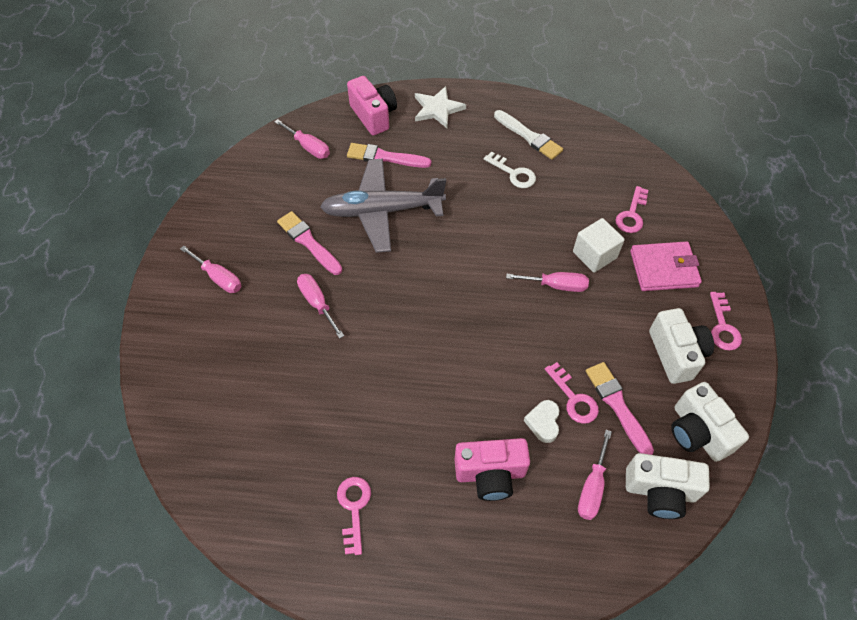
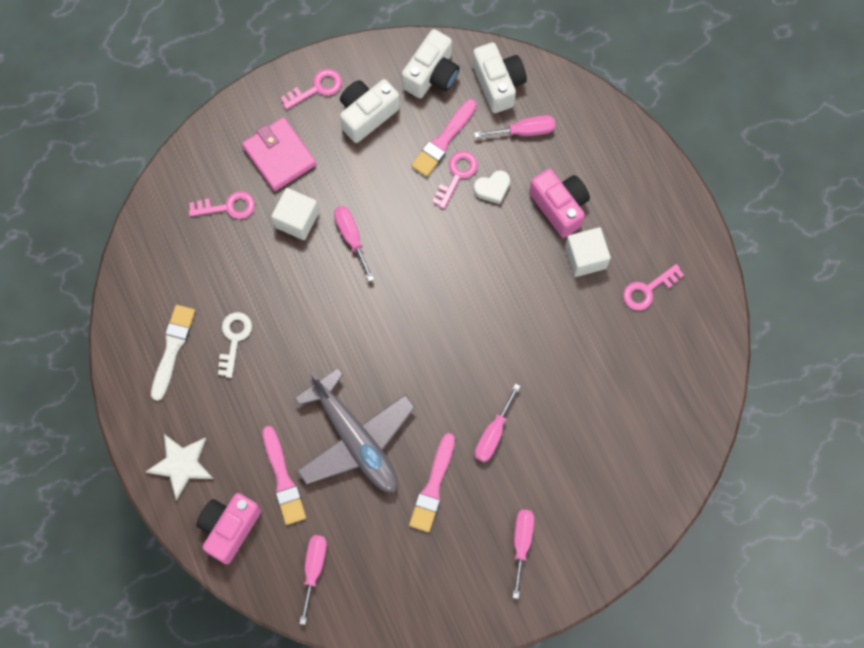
camera: 120 degrees left, 15 degrees up
(423, 468) = (585, 257): none -> white cube

